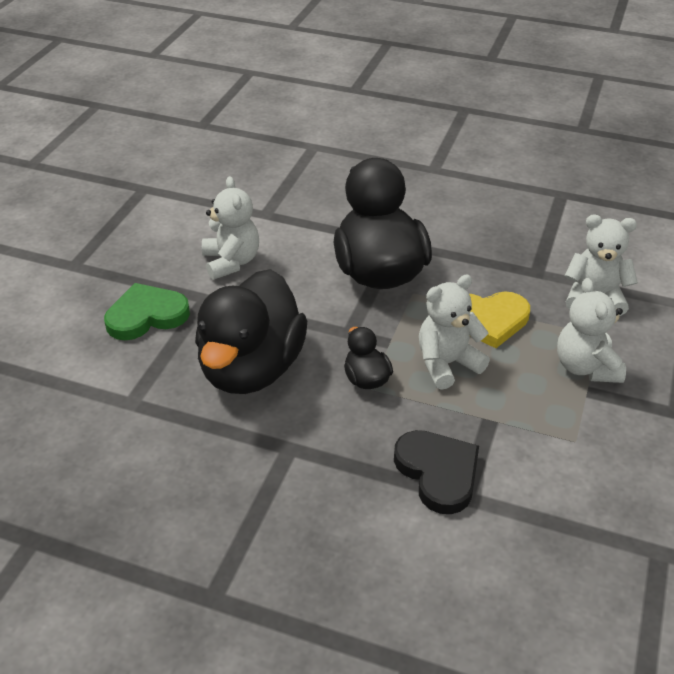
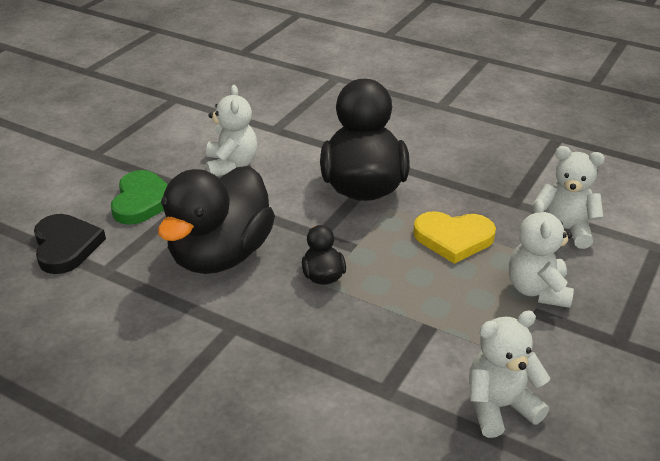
camera: 10 degrees right, 5 degrees down
(146, 315) = (142, 201): green heart -> green heart turned 105 degrees clockwise
(438, 472) = (365, 365): black heart -> black heart (66, 246)
(447, 364) = (403, 272): white teddy bear -> white teddy bear (499, 407)

